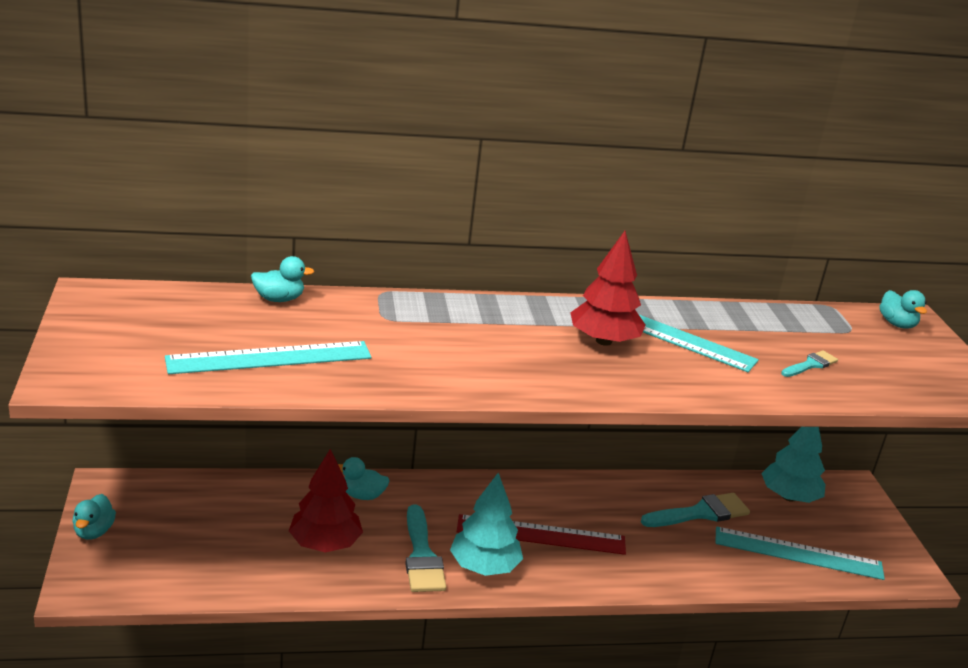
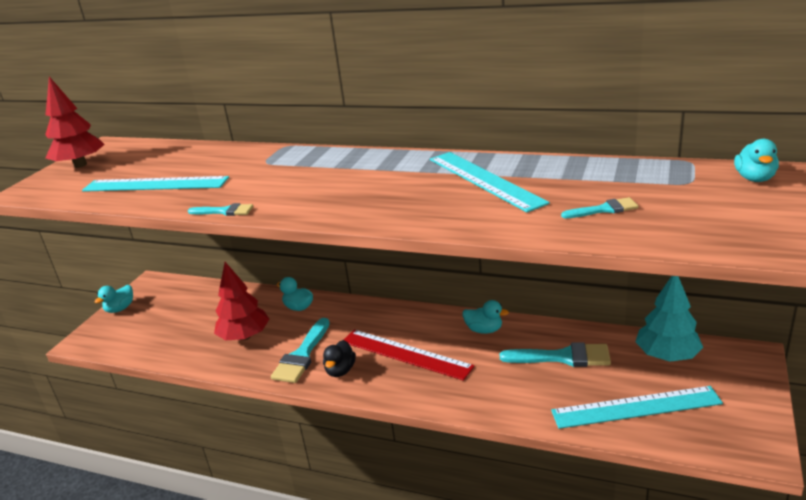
camera: 35 degrees right, 0 degrees up
(279, 299) = (210, 149): turquoise duck -> turquoise duck (484, 330)
(421, 392) = (224, 211): none -> turquoise brush
(484, 566) = (340, 370): turquoise tree -> black duck
(603, 341) = (417, 183): red tree -> red tree (80, 165)
(798, 553) = (636, 407): turquoise ruler -> turquoise ruler turned 45 degrees counterclockwise

